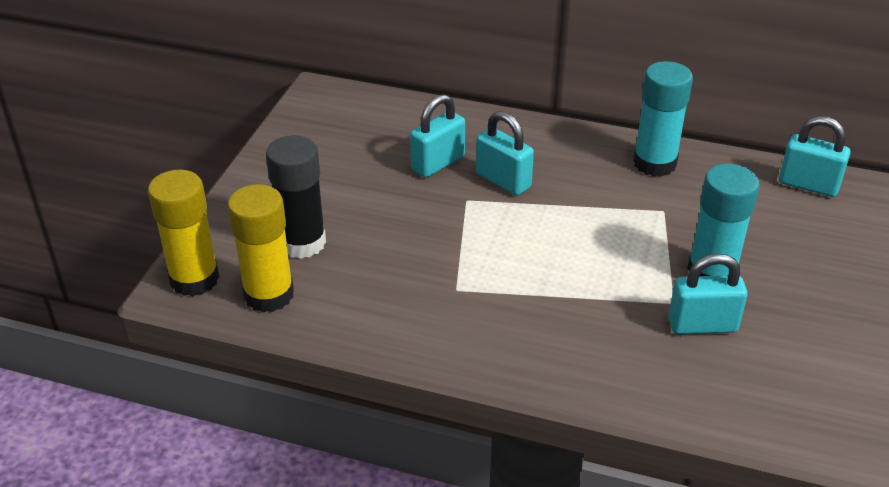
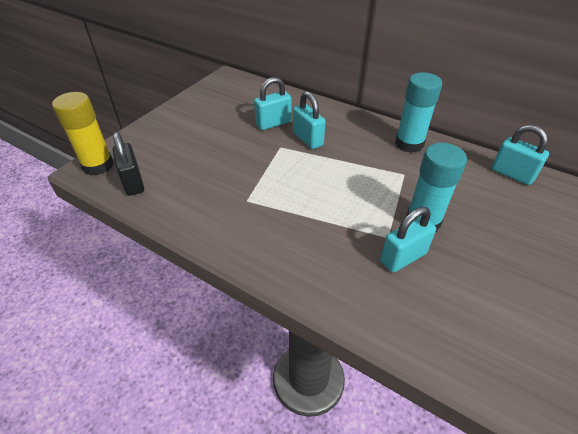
camera: 15 degrees right, 5 degrees up
(269, 295) = (133, 182): yellow glue stick -> black padlock
(302, 242) = (170, 155): black glue stick -> none
(702, 325) = (403, 257): turquoise padlock -> turquoise padlock turned 45 degrees counterclockwise

